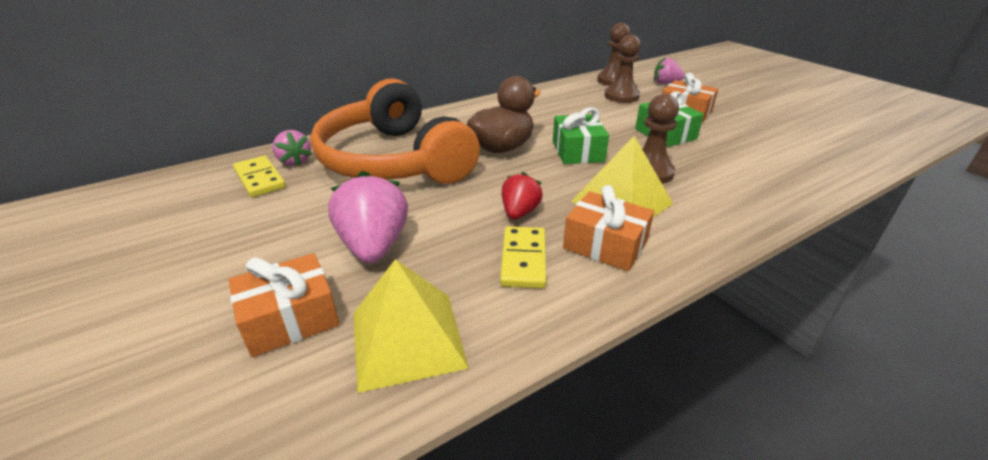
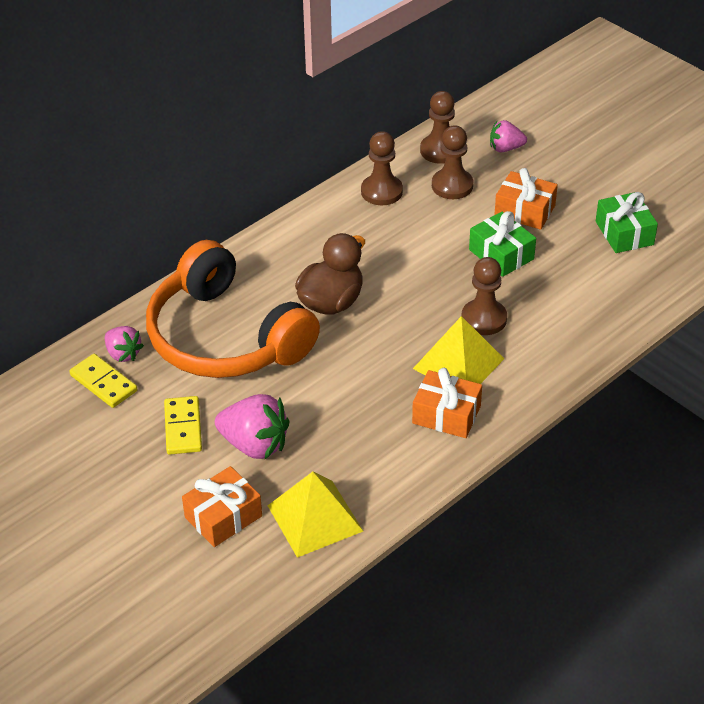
camera: 10 degrees left, 10 degrees up
(374, 246) = (254, 444): pink strawberry -> pink strawberry turned 135 degrees clockwise
(519, 212) = (368, 389): red strawberry -> none
(523, 259) = (382, 439): yellow domino -> yellow domino (183, 427)
(563, 95) = (381, 191): none -> brown pawn
(577, 151) = (411, 297): green gift -> green gift (624, 233)

